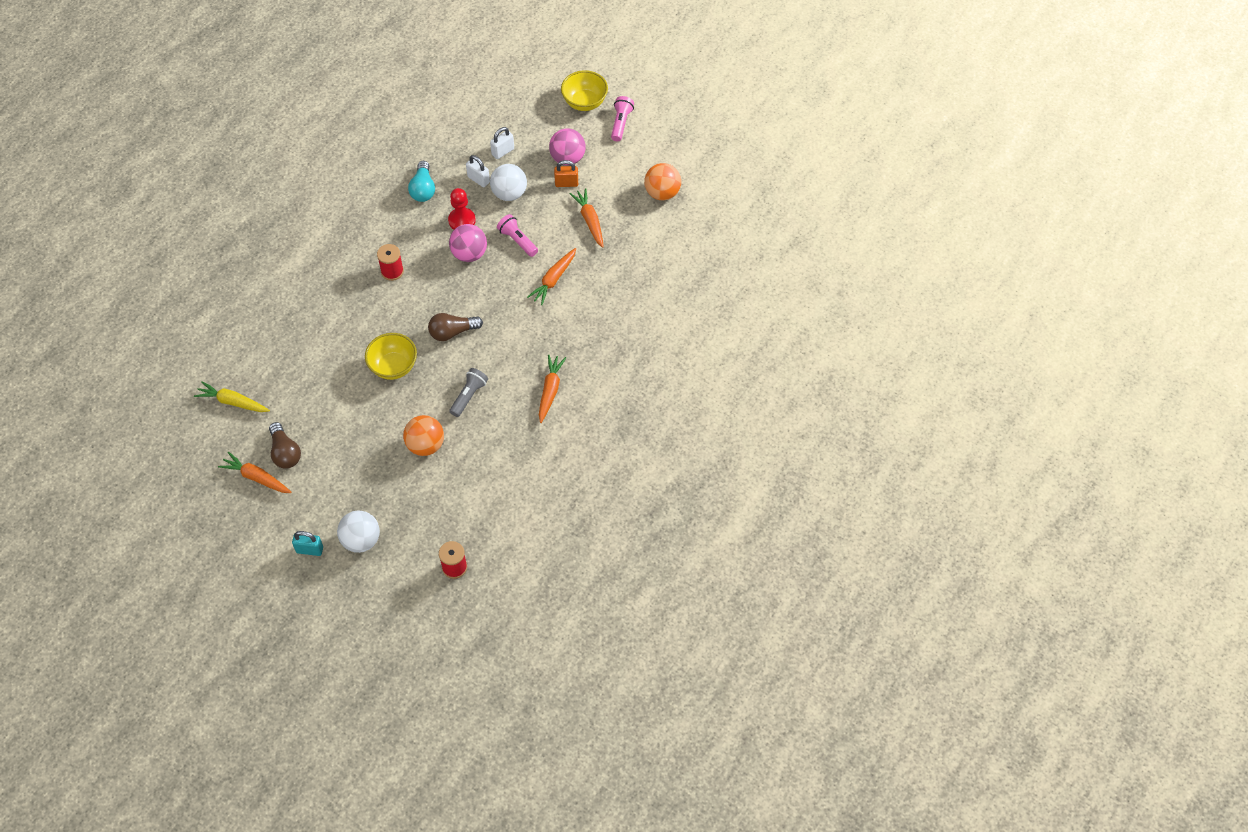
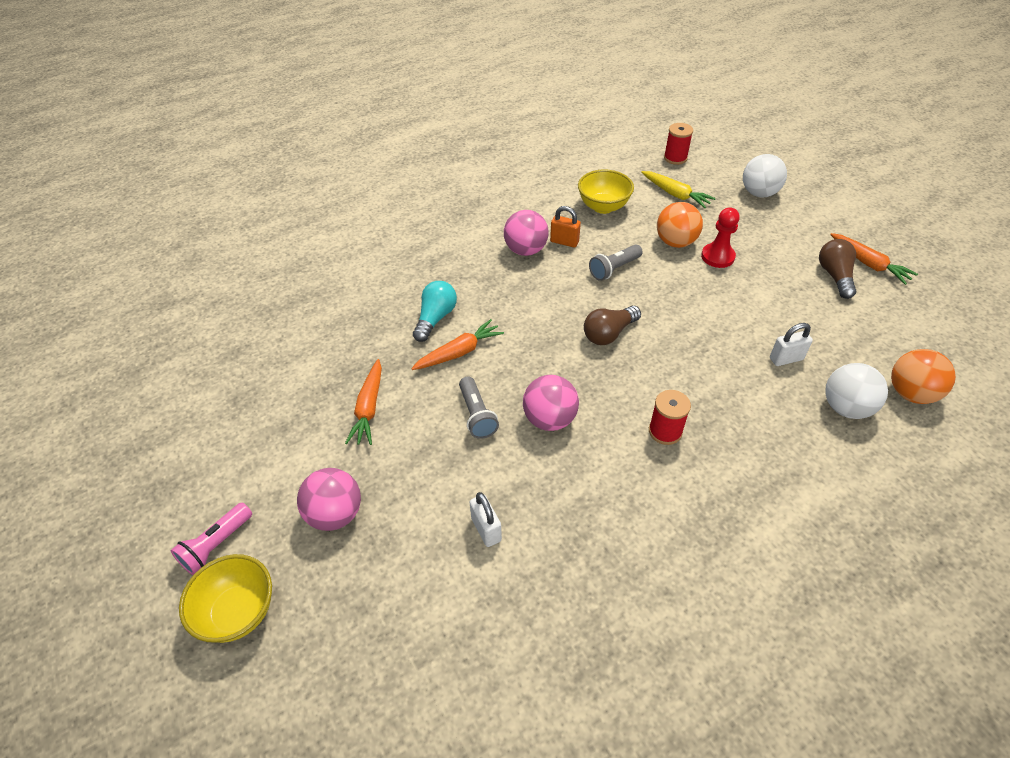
camera: 155 degrees left, 10 degrees down
(232, 402) = (902, 340): yellow carrot -> yellow carrot (675, 194)
(309, 550) = (811, 199): turquoise padlock -> none
(393, 367) = (692, 319): yellow bowl -> yellow bowl (603, 207)
(423, 189) = (579, 546): turquoise light bulb -> turquoise light bulb (435, 318)
(452, 332) = (609, 333): brown light bulb -> brown light bulb turned 135 degrees clockwise
(462, 220) = (540, 471): red pawn -> red pawn (717, 257)
(503, 151) = (424, 566): white padlock -> white padlock (786, 359)
(509, 193) = (452, 488): white ball -> white ball (845, 407)
(517, 240) = (477, 415): pink flashlight -> grey flashlight
(550, 390) = (525, 250): orange carrot -> pink ball
(566, 183) = (363, 473): orange padlock -> orange padlock (564, 242)
(662, 193) = (252, 412): orange ball -> orange ball (910, 393)

